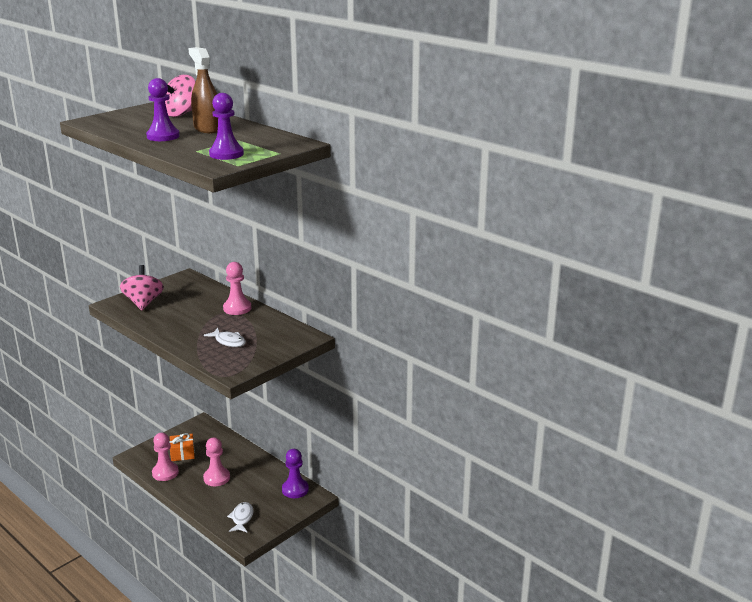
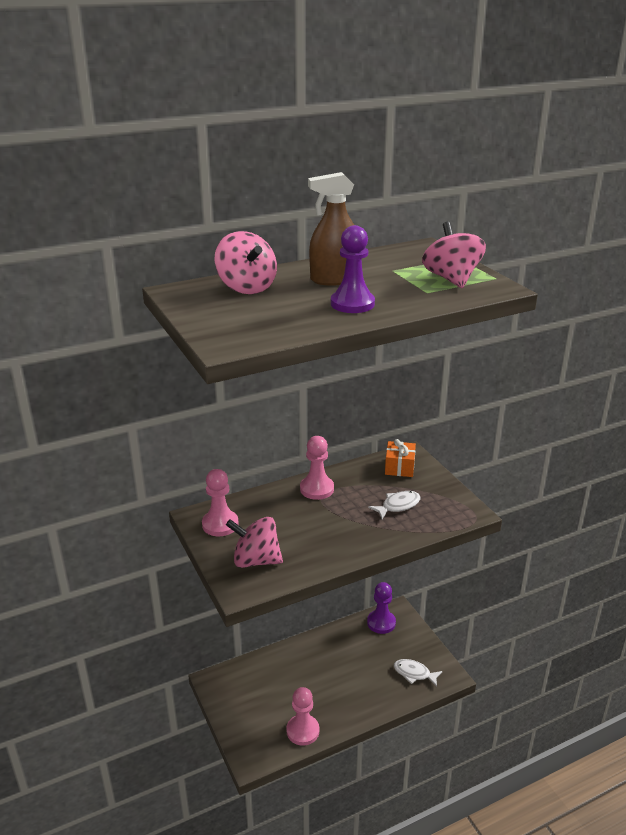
camera: 70 degrees left, 5 degrees up
(182, 454) = (271, 708): orange gift -> orange gift (399, 467)
(216, 478) = (334, 683): pink pawn -> pink pawn (220, 524)
(226, 154) = (451, 279): purple pawn -> pink spinning top

